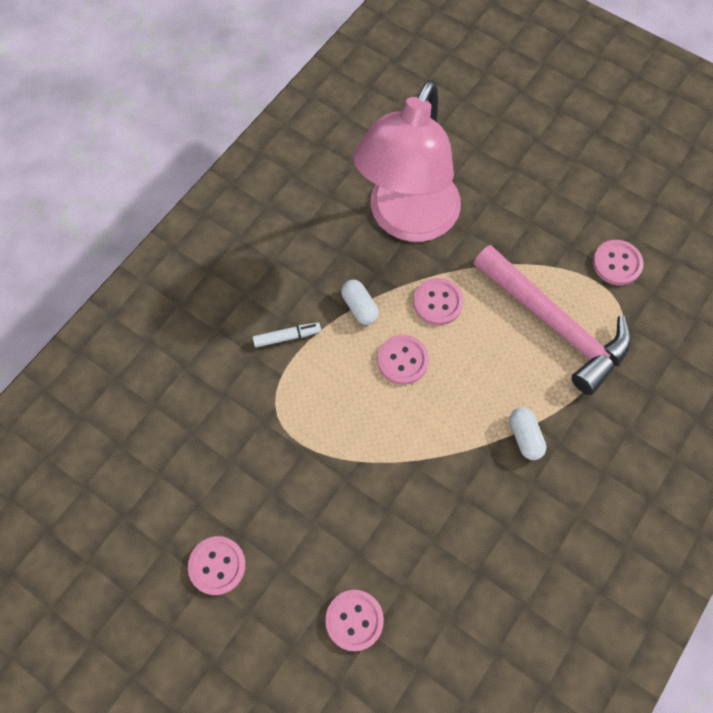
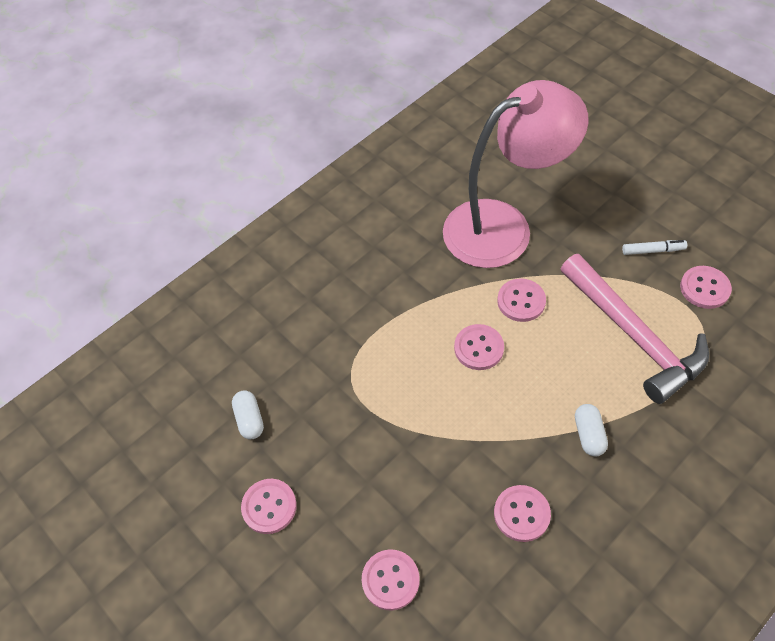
camera: 15 degrees right, 10 degrees down
(287, 337) = (373, 313): white marker -> white marker (653, 250)
(359, 307) = (445, 296): white capsule -> white capsule (250, 419)
(407, 220) = (503, 226): pink lamp -> pink lamp turned 150 degrees counterclockwise
(472, 530) = (521, 514): none -> pink button

